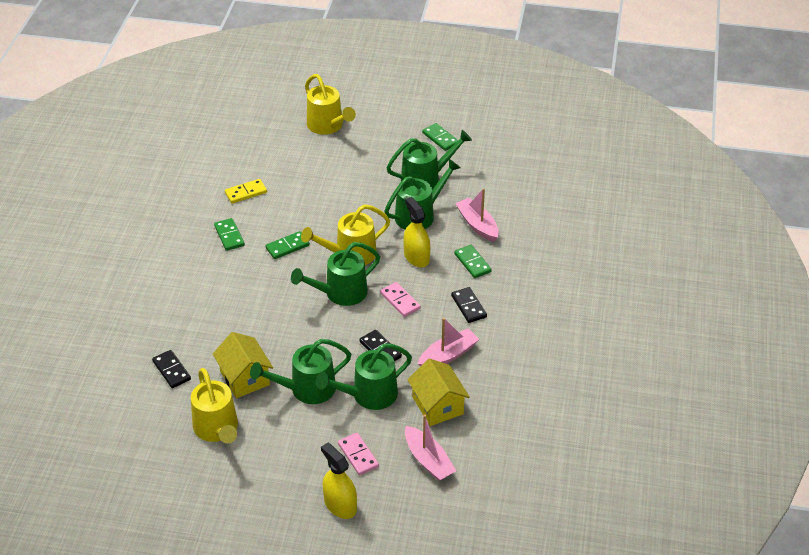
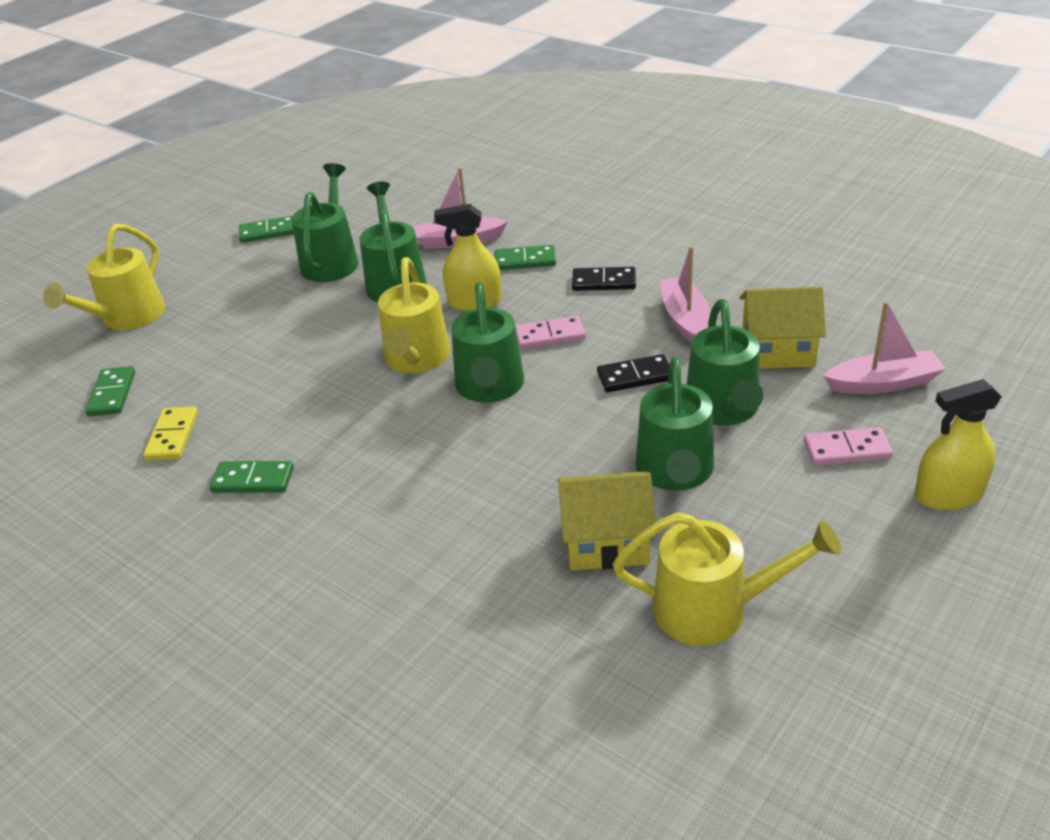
camera: 60 degrees left, 5 degrees down
(171, 370) = (526, 641): black domino -> none
(287, 247) = (341, 419): green domino -> green domino (112, 394)
(328, 126) = (127, 318): yellow watering can -> yellow watering can turned 120 degrees clockwise

